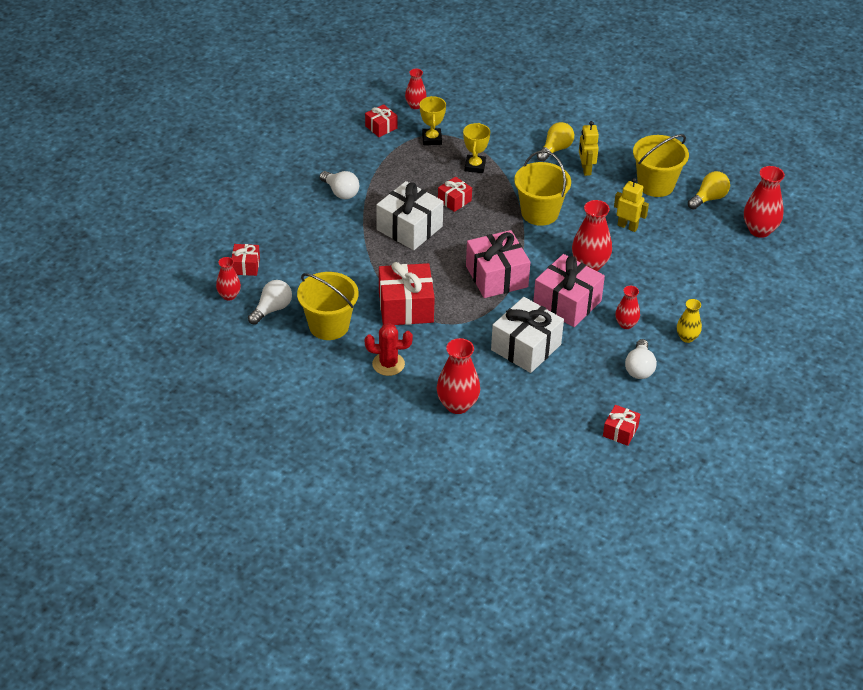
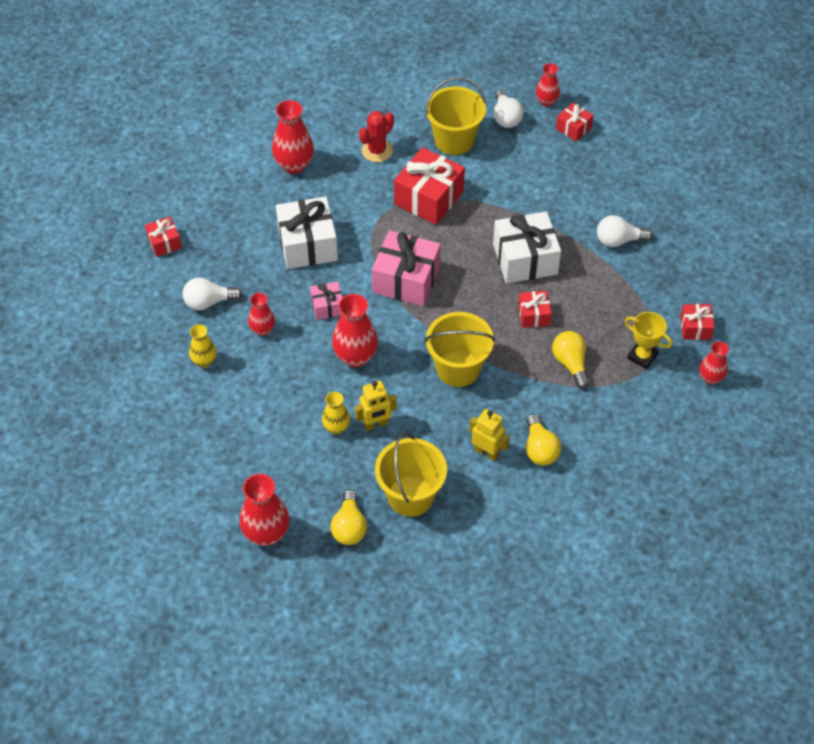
camera: 130 degrees right, 10 degrees up
(475, 166) = (570, 363): yellow trophy -> yellow light bulb
(567, 303) = (327, 306): pink gift -> pink gift, size x0.52
(639, 368) = (209, 302): white light bulb -> white light bulb turned 60 degrees counterclockwise
(652, 242) = (336, 427): none -> yellow vase

